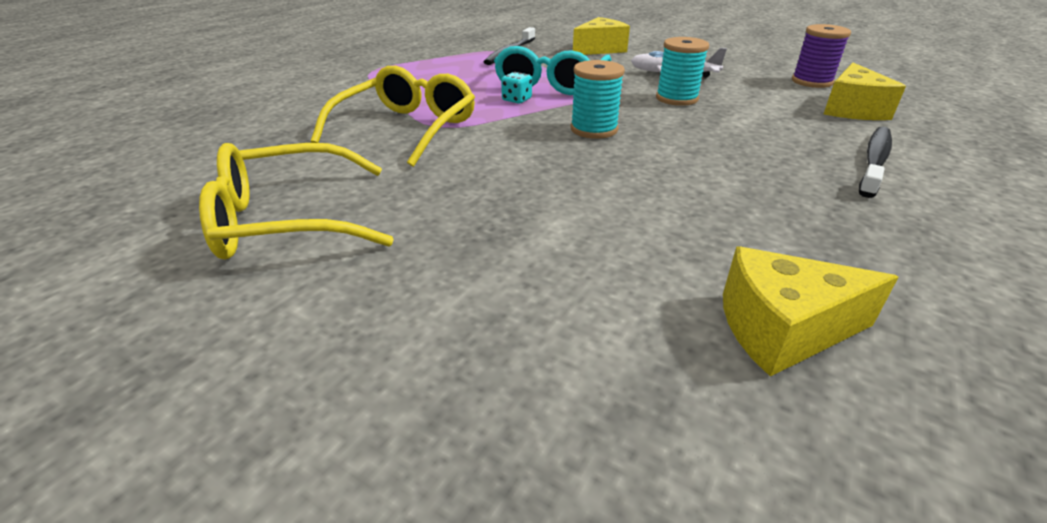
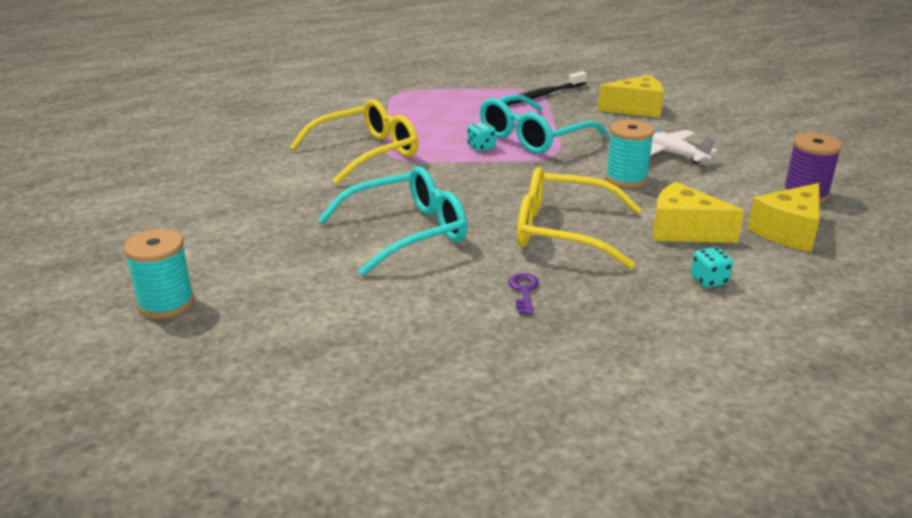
camera: 30 degrees right, 5 degrees down
(288, 220) = (227, 200): yellow glasses -> yellow glasses (563, 231)
(559, 196) = (406, 232): none -> turquoise glasses
(594, 129) = (506, 189): turquoise spool -> turquoise spool (166, 303)
(762, 220) = (524, 291): none -> purple key
(782, 329) = (425, 350): yellow cheese -> yellow cheese (684, 231)
(874, 161) = (709, 280): black toothbrush -> turquoise dice

